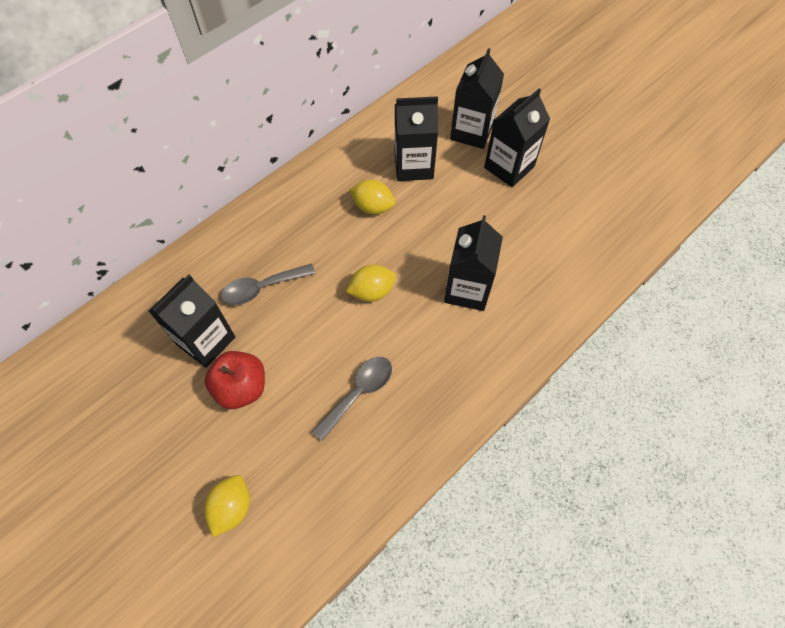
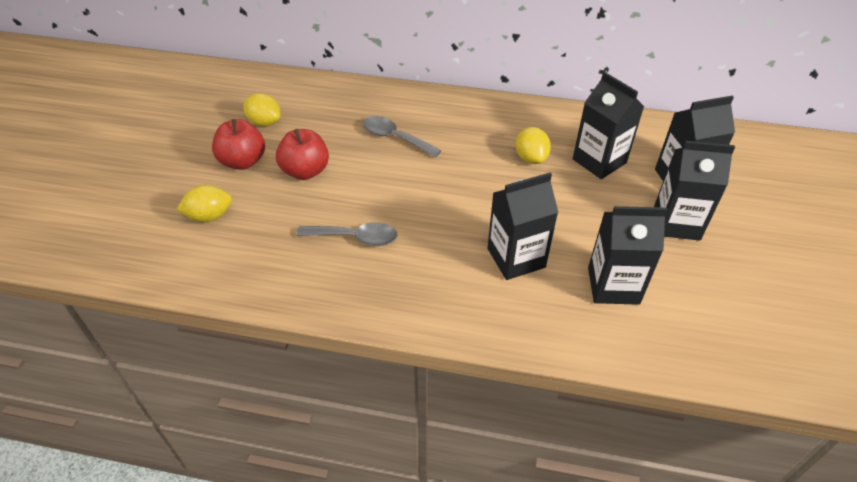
camera: 55 degrees right, 15 degrees down
(179, 438) = (243, 161): none -> red apple
(206, 341) = (327, 134): black carton -> black carton (613, 285)
(372, 291) = (452, 198): yellow lemon -> yellow lemon (264, 122)

